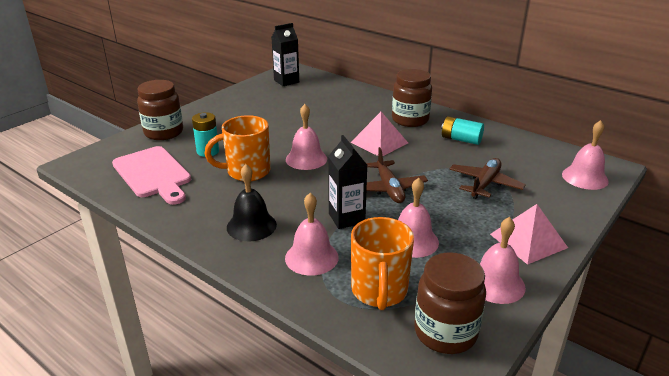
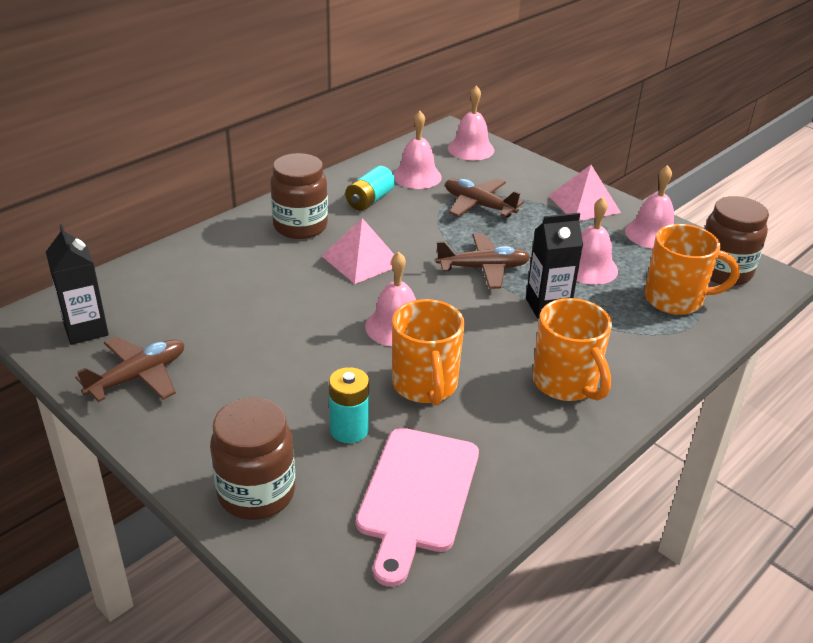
camera: 85 degrees left, 5 degrees up
(153, 174) = (417, 495): pink cutting board -> pink cutting board turned 135 degrees clockwise
(250, 97) = (138, 377): none -> brown plane
(251, 226) = (566, 383): black bell -> orange mug
(311, 257) = (626, 338): pink bell -> pink bell (417, 176)

